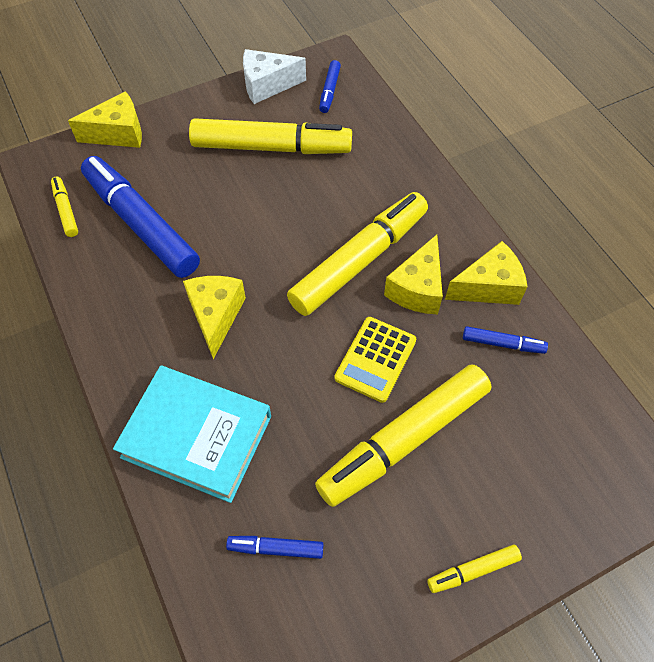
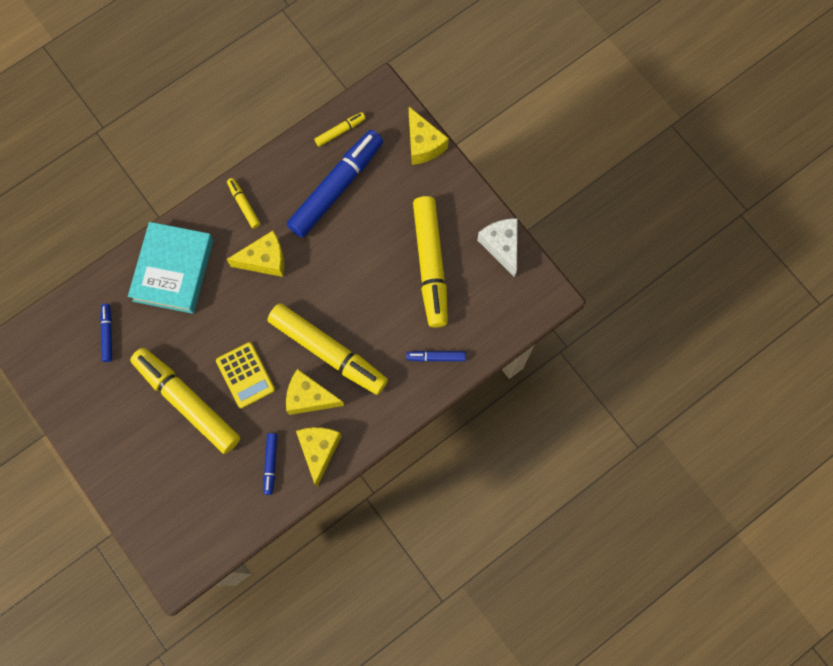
camera: 80 degrees right, 15 degrees up
(329, 91) = (505, 299): blue marker -> blue marker (436, 357)
(375, 359) = (245, 375): yellow calculator -> yellow calculator turned 135 degrees counterclockwise
(473, 570) = (106, 454): yellow marker -> yellow marker (244, 205)
(488, 287) = (319, 450): yellow cheese -> yellow cheese turned 150 degrees counterclockwise

